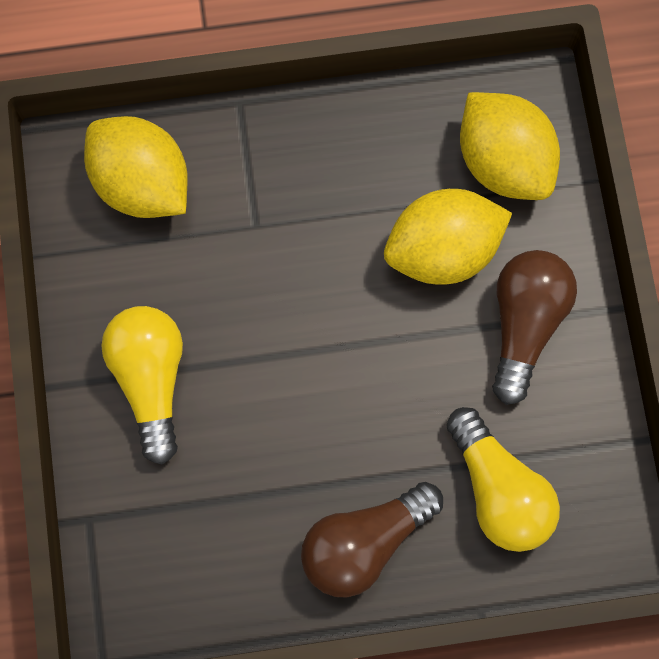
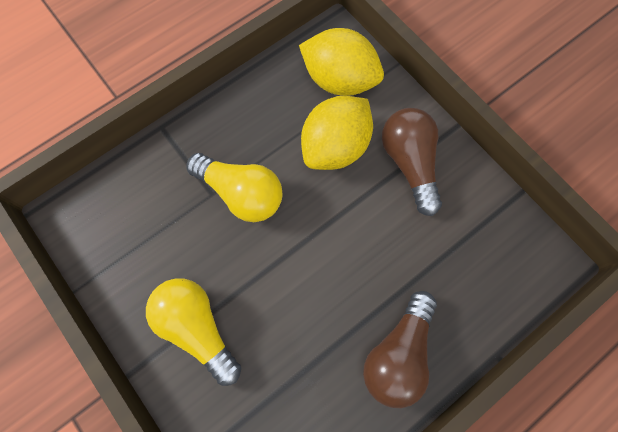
camera: 30 degrees left, 5 degrees down
(142, 183) = (124, 206): yellow lemon -> none
(498, 489) = (458, 271): yellow light bulb -> yellow light bulb (241, 194)

